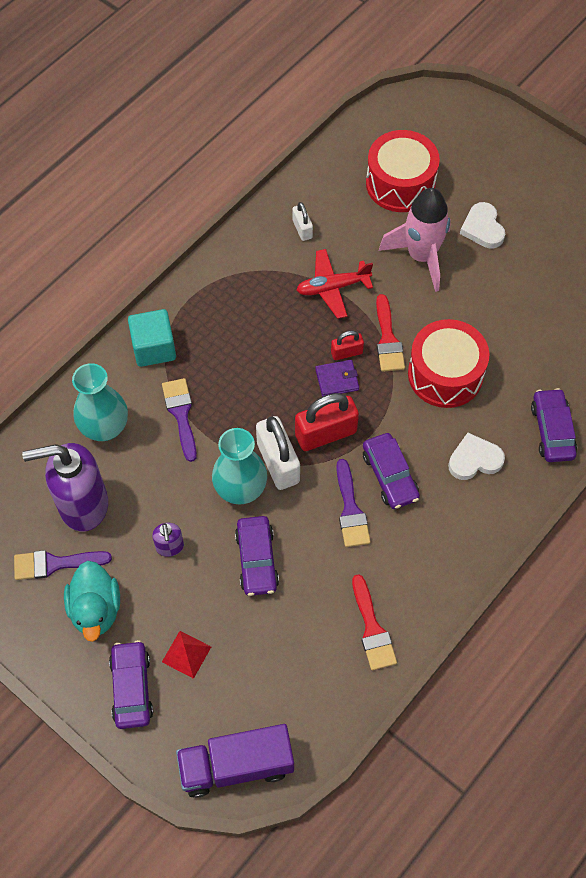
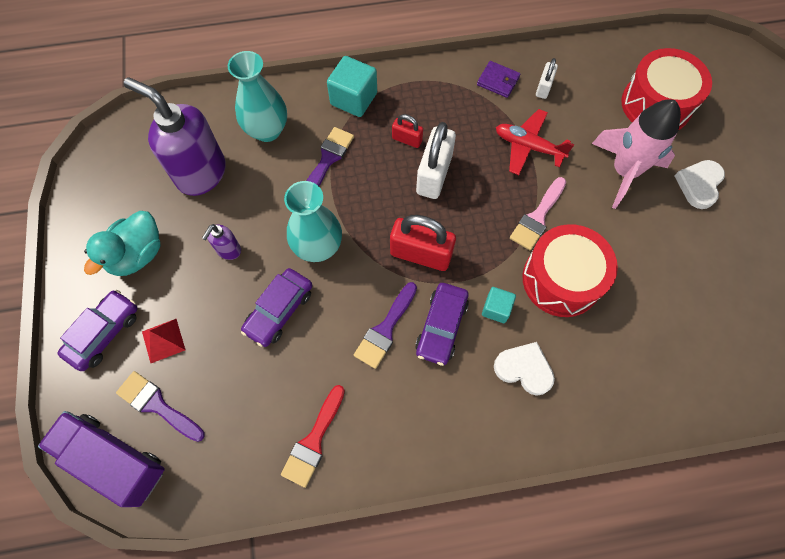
camera: 40 degrees right, 5 degrees up
(55, 564) = (144, 201): purple brush -> purple brush (158, 405)
(278, 463) = (364, 249): white padlock -> white padlock (434, 174)
(337, 379) = (468, 219): purple wallet -> purple wallet (498, 81)
(346, 352) = (494, 204): red padlock -> red padlock (407, 139)
(387, 339) = (537, 217): red brush -> pink brush
(417, 432) = (496, 309): none -> turquoise cube
(552, 430) = (616, 398): purple car -> none

